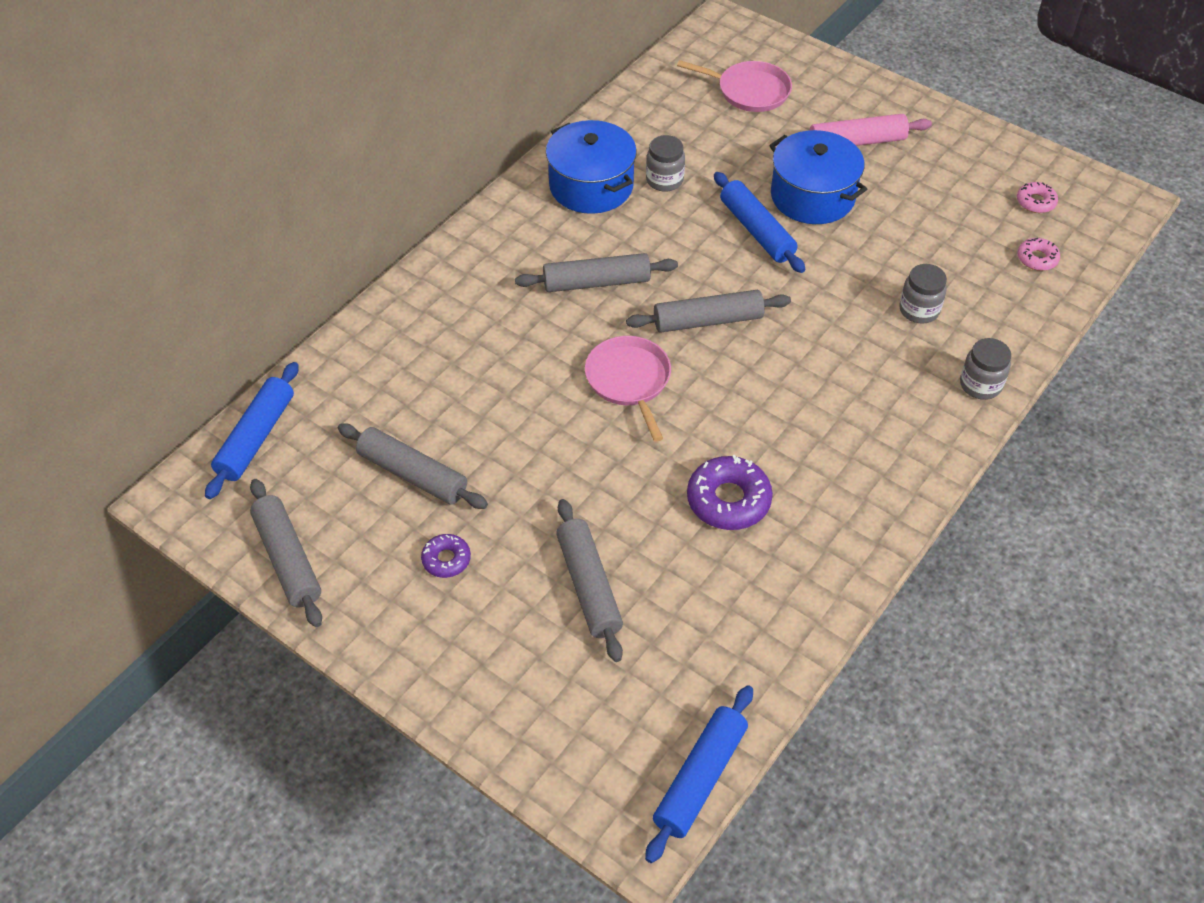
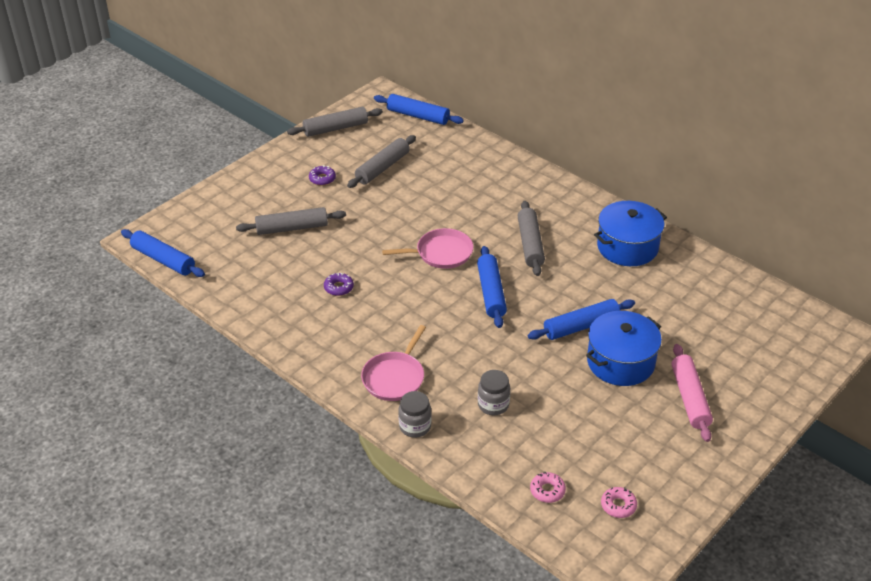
camera: 95 degrees right, 10 degrees down
(664, 180) = (635, 283): grey jar -> none
(708, 321) = (491, 293): grey rolling pin -> blue rolling pin
(728, 500) = (338, 287): purple donut -> purple donut, size x0.56
(750, 91) = (749, 340): pink pan -> pink pan (394, 377)

